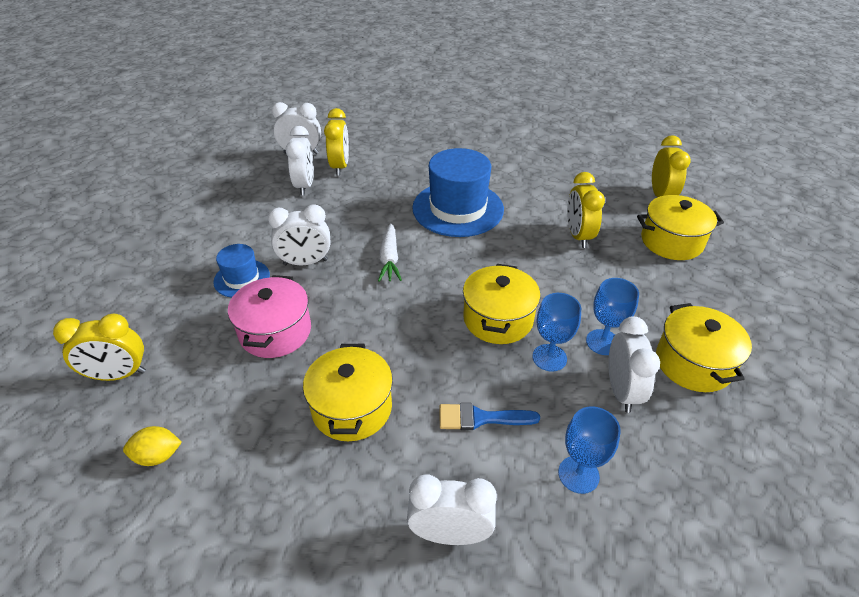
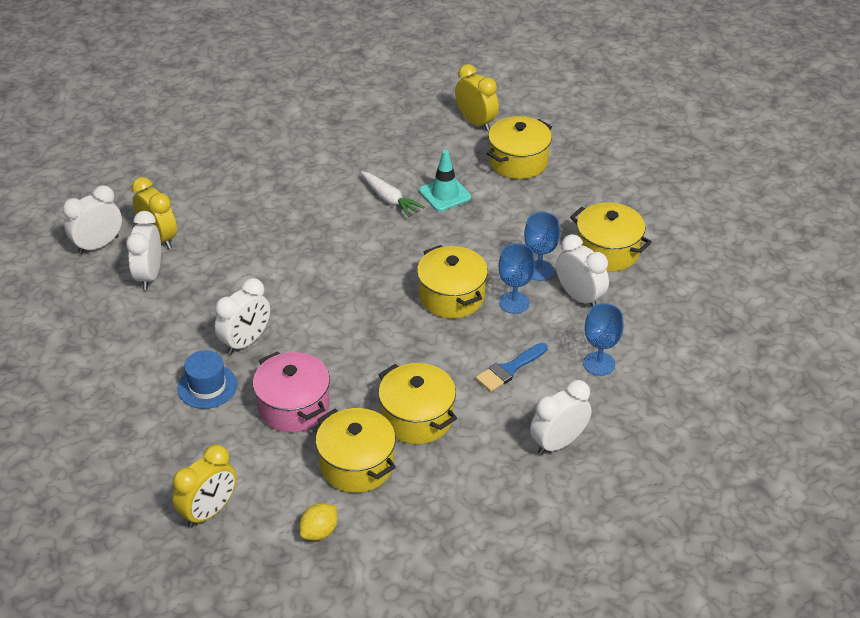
camera: 40 degrees left, 0 degrees up
(258, 415) = (357, 464): none -> yellow pot
(305, 185) = (149, 275): white clock -> white clock turned 135 degrees counterclockwise
(389, 259) = (314, 298): white carrot -> white carrot (389, 199)
(458, 208) = (321, 222): blue hat -> none
(578, 236) = (445, 194): yellow clock -> turquoise traffic cone

